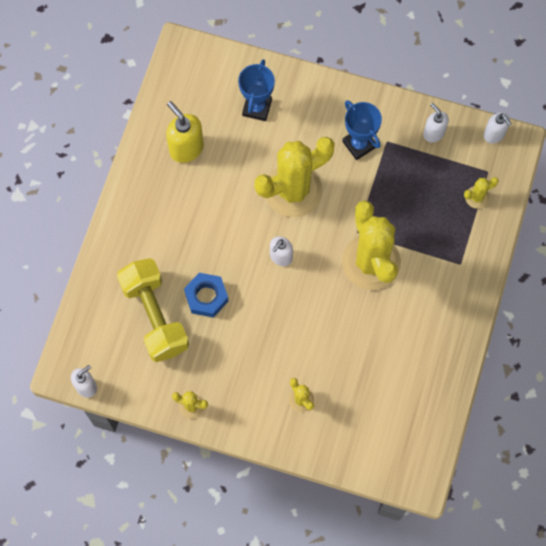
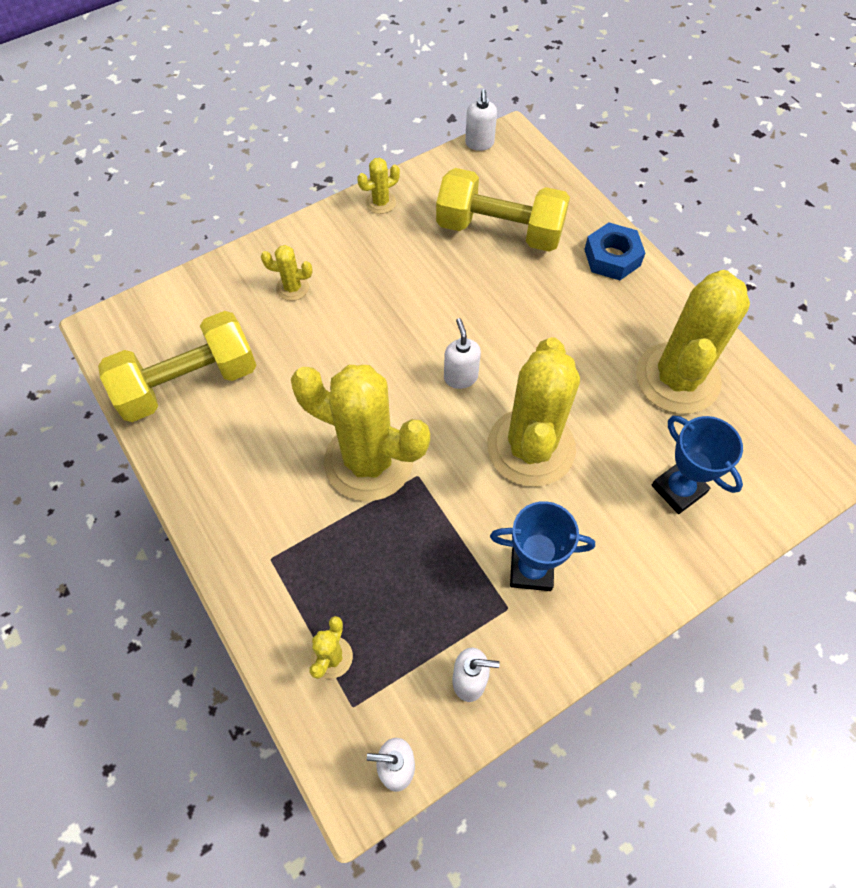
camera: 130 degrees right, 10 degrees down
(186, 148) = (677, 378): yellow soap dispenser -> yellow cactus
(206, 297) = (479, 283): blue nut -> blue nut (612, 257)
(411, 397) = (188, 383): none -> yellow dumbbell

